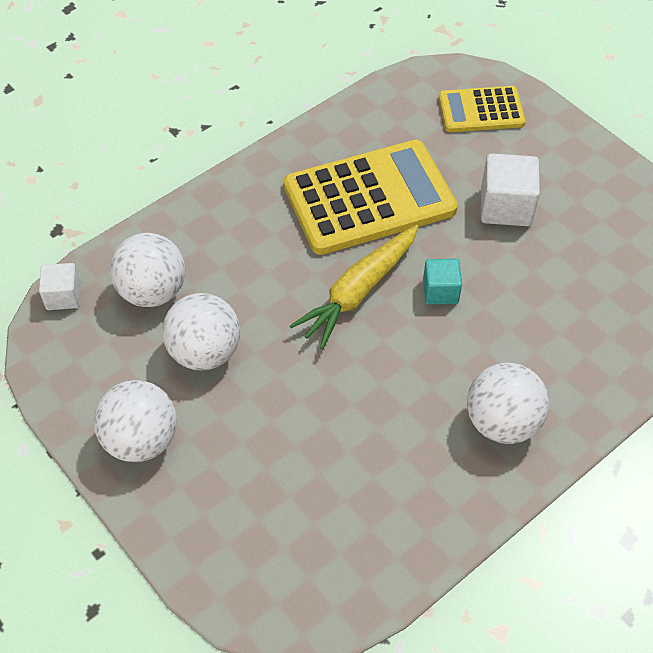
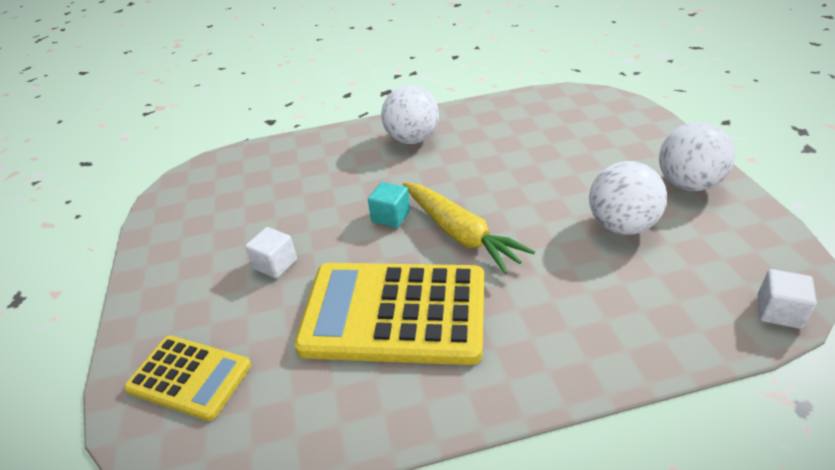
camera: 150 degrees left, 15 degrees down
(152, 291) = (669, 288): white ball -> none
(358, 292) = (460, 234): yellow carrot -> yellow carrot turned 75 degrees clockwise
(505, 207) = (275, 264): white cube -> white cube, size x0.62

